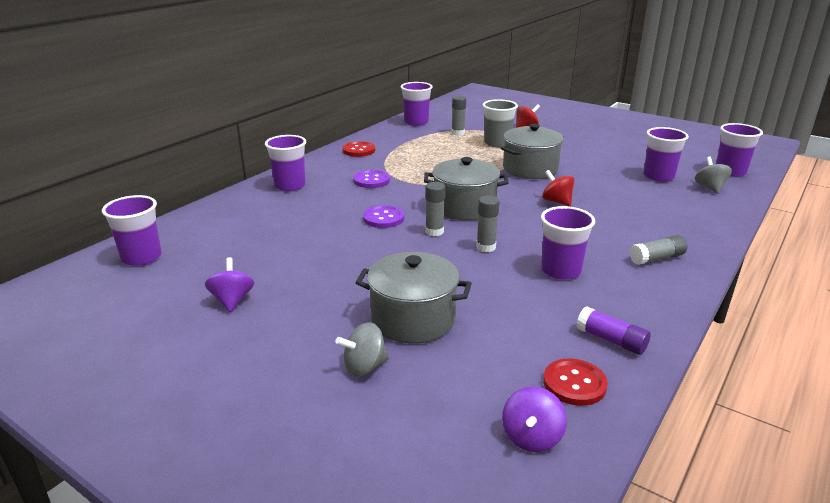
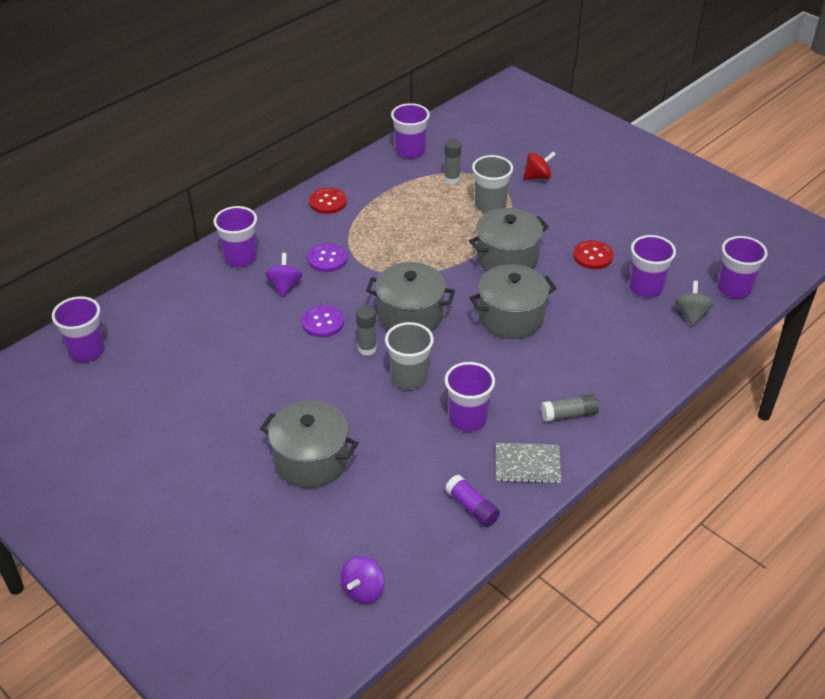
camera: 10 degrees right, 15 degrees up
(232, 300) = (161, 417): purple spinning top -> purple spinning top (284, 286)
(364, 366) = (256, 506): grey spinning top -> none
(486, 247) = (409, 378): grey glue stick -> grey cup
(557, 201) = (511, 318): red spinning top -> grey pot
(574, 384) = (418, 547): red button -> red button (592, 256)
(644, 299) = (527, 464): none -> grey notebook

